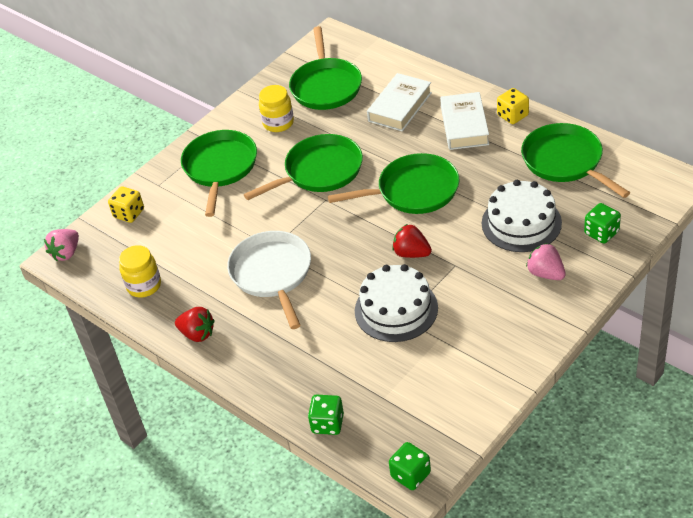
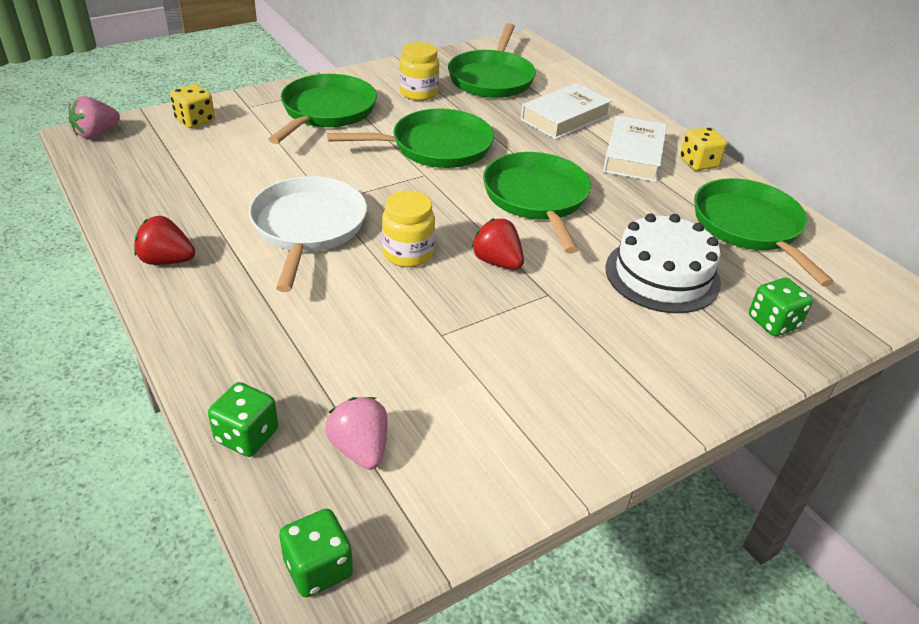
camera: 10 degrees right, 5 degrees down
(144, 285) = (150, 190): yellow jar -> yellow jar (408, 254)
(197, 334) = (166, 261): red strawberry -> red strawberry turned 150 degrees clockwise
(396, 309) = (438, 319): white cake -> none
(413, 191) = (537, 198): green pan -> green pan turned 105 degrees counterclockwise
(546, 273) = (672, 346): pink strawberry -> pink strawberry (360, 449)

